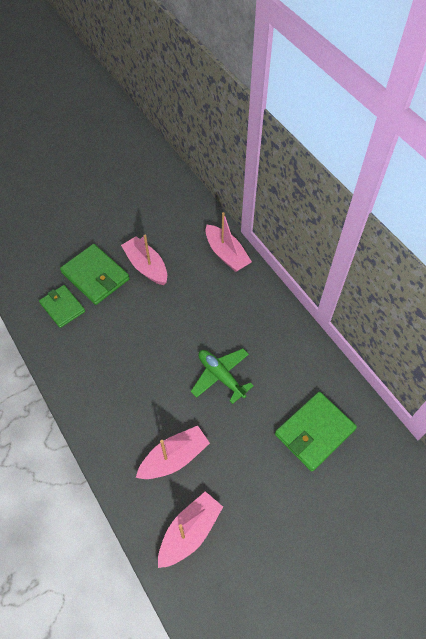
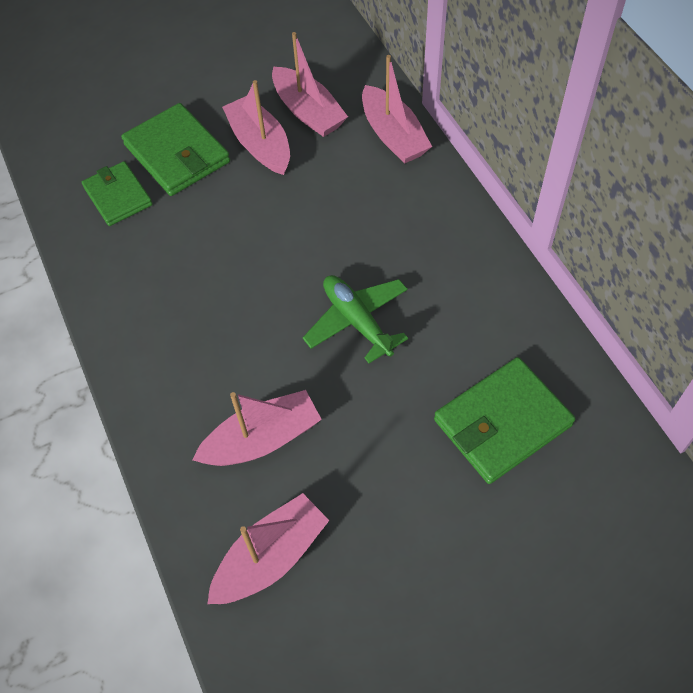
camera: 10 degrees right, 0 degrees up
(173, 242) = (308, 112): none -> pink boat

